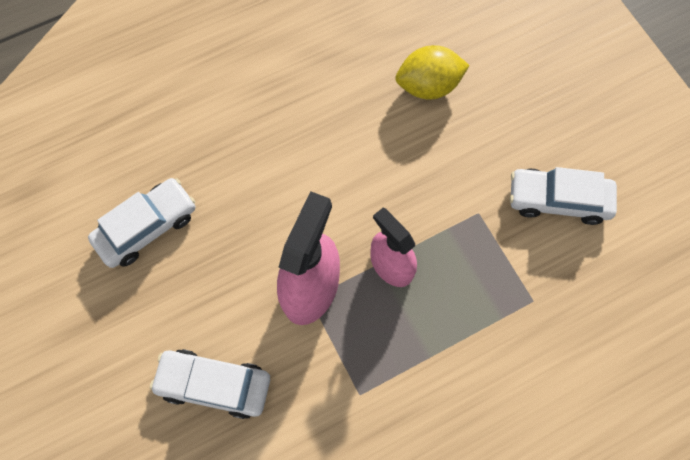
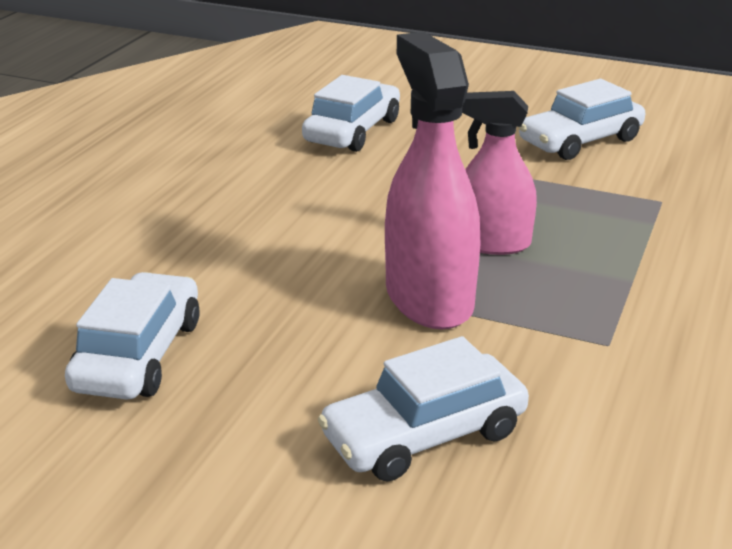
camera: 40 degrees left, 40 degrees down
(428, 86) = (352, 131): yellow lemon -> white car

